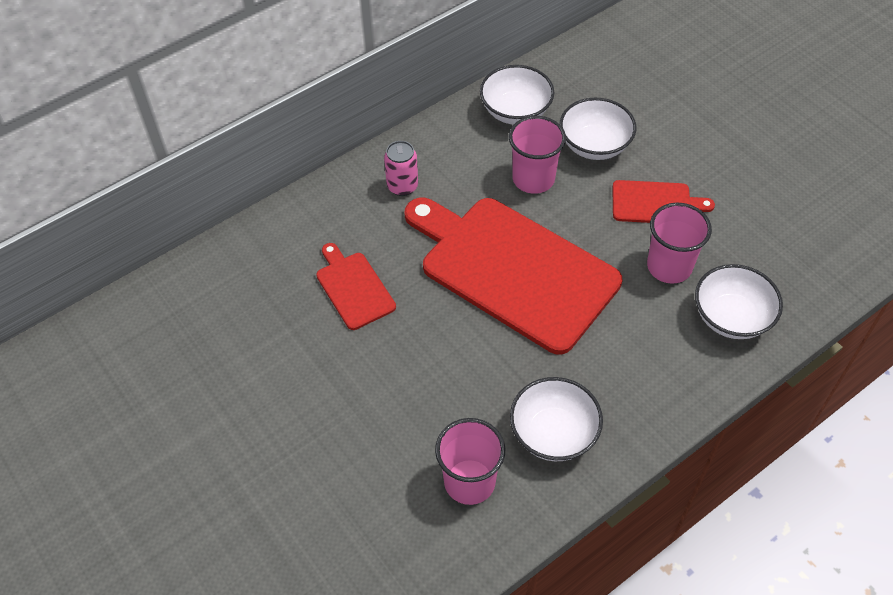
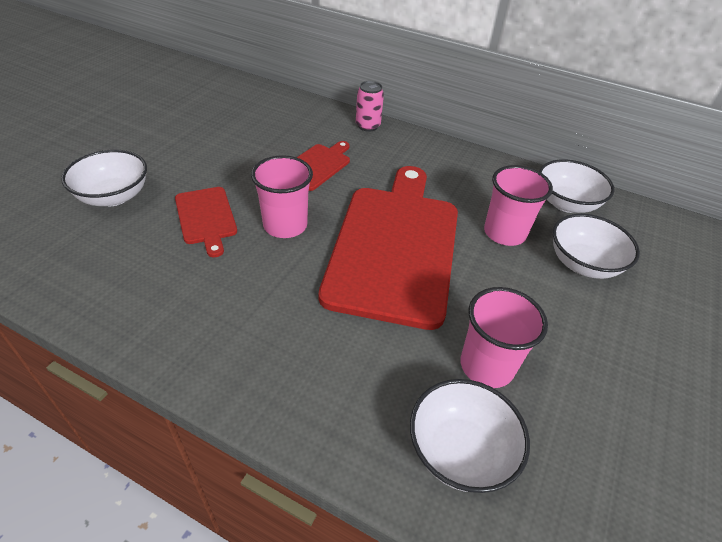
camera: 60 degrees right, 10 degrees down
(402, 186) = (430, 164): pink can -> pink can (368, 126)
(469, 481) = (152, 278): pink cup -> pink cup (285, 225)
(553, 433) = (225, 323): white bowl -> white bowl (114, 196)
(655, 203) = (558, 331): red cutting board -> red cutting board (206, 218)

